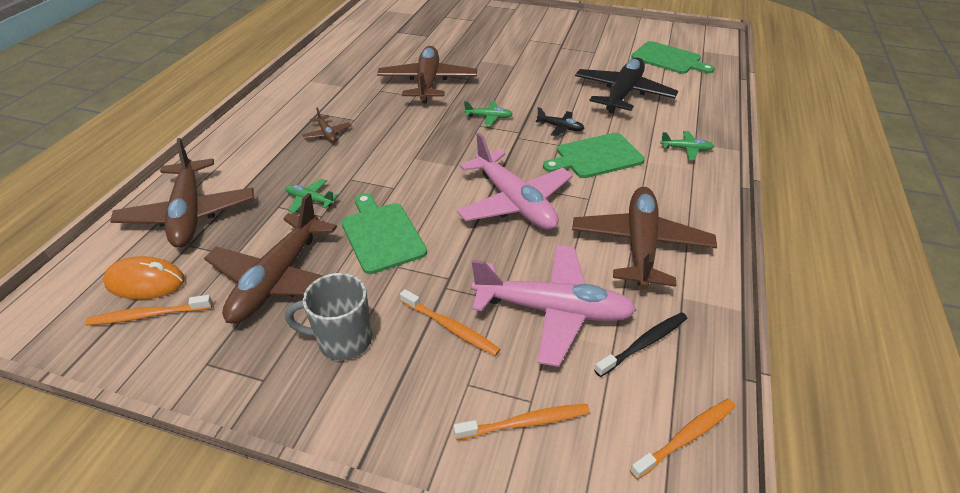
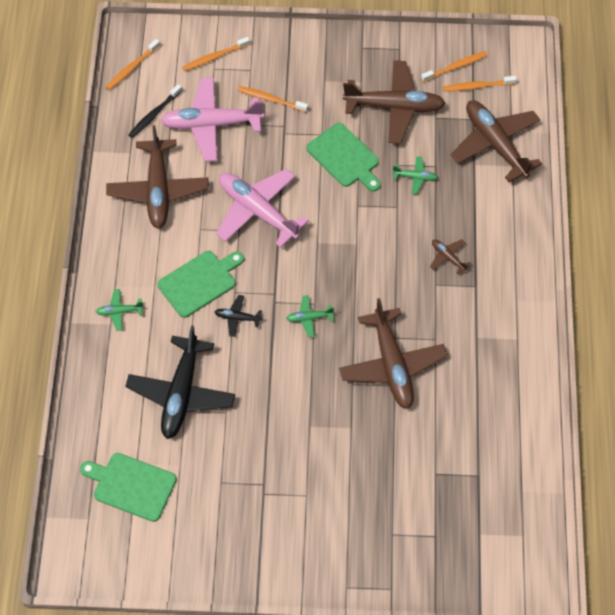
camera: 165 degrees right, 20 degrees up
(145, 282) = (477, 86): orange mouse -> orange toothbrush
(278, 279) = (394, 107): brown plane -> brown plane turned 90 degrees clockwise
(343, 340) = (331, 78): grey mug -> none

